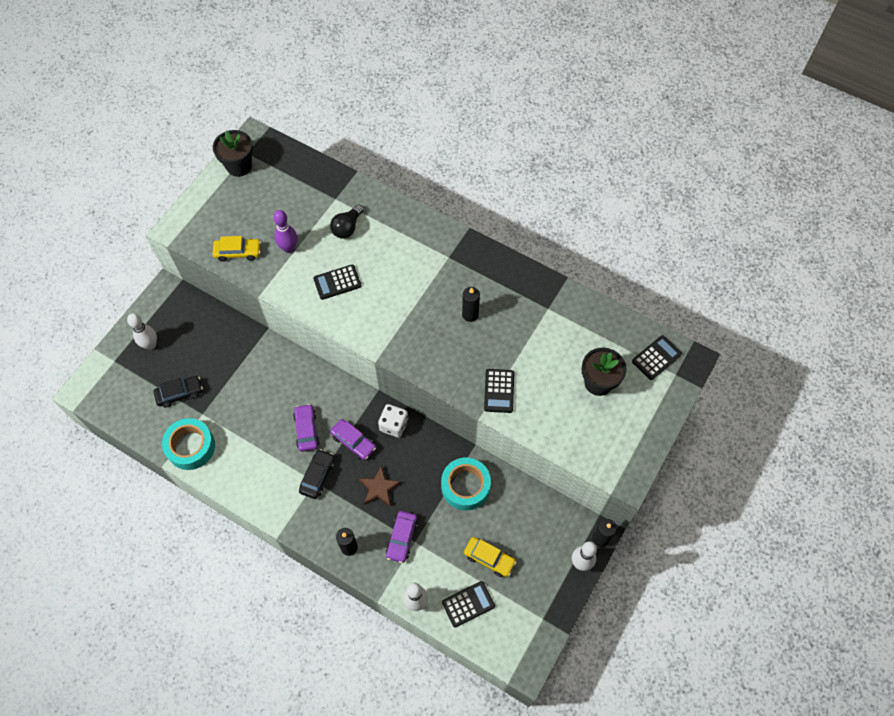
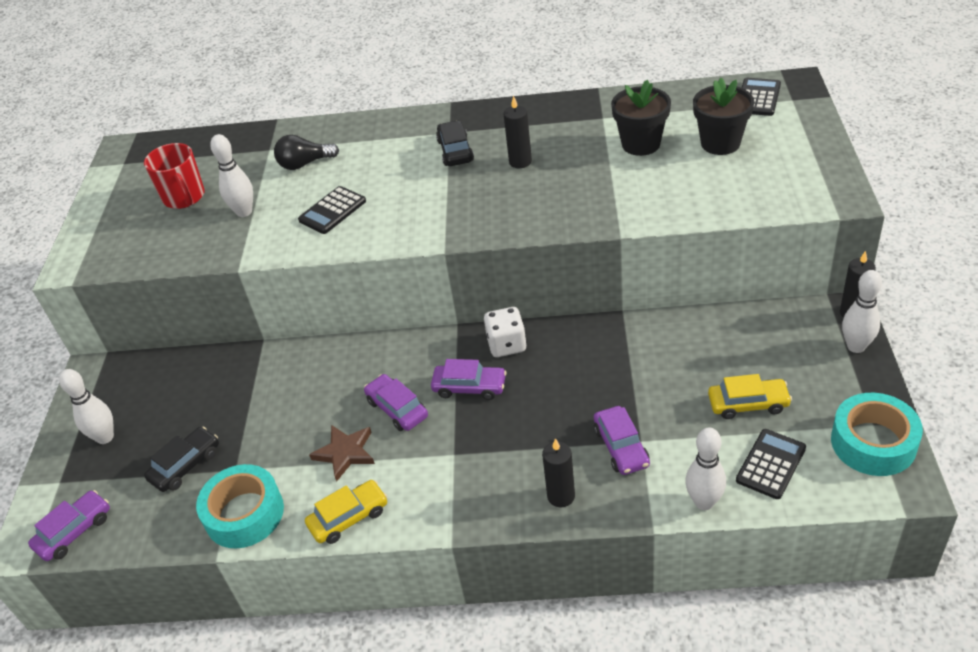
camera: 25 degrees left, 20 degrees down
(106, 400) = (74, 531): none -> purple car
(238, 252) = (178, 245): yellow car -> yellow car (349, 518)
(239, 166) = (121, 177): black flower pot -> black flower pot (641, 144)
(264, 211) = (184, 197): none -> red mug
(289, 248) = (244, 212): purple bowling pin -> white bowling pin
(317, 476) = (452, 446): black car -> black car (455, 151)
(347, 227) = (304, 164): black light bulb -> black light bulb turned 75 degrees clockwise
(379, 488) = (544, 413): brown star -> brown star (345, 453)
(465, 486) = (649, 353): turquoise tape -> turquoise tape (873, 442)
(499, 391) = (619, 203): black calculator -> none

